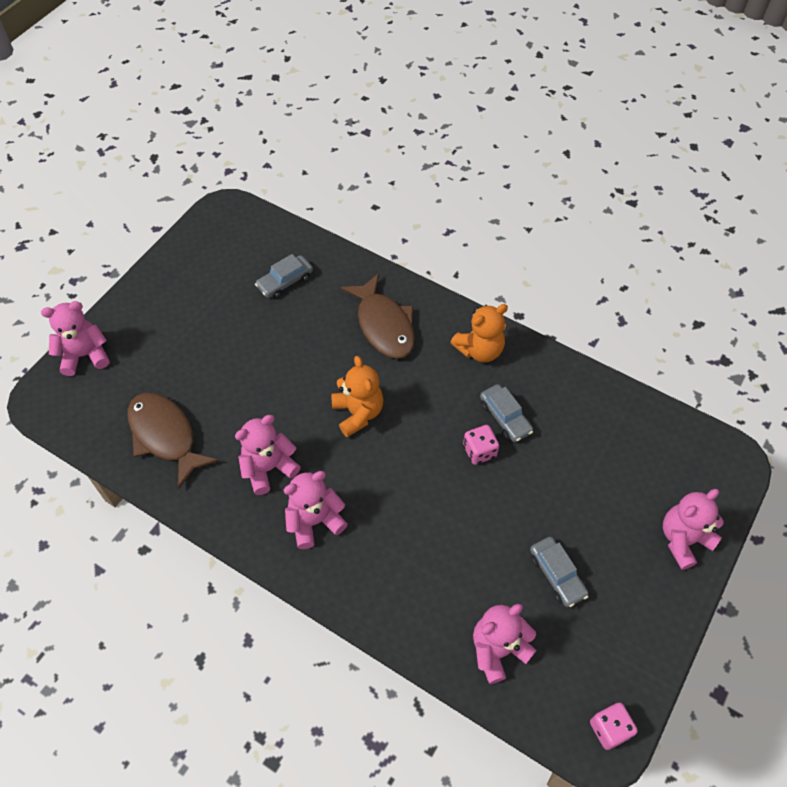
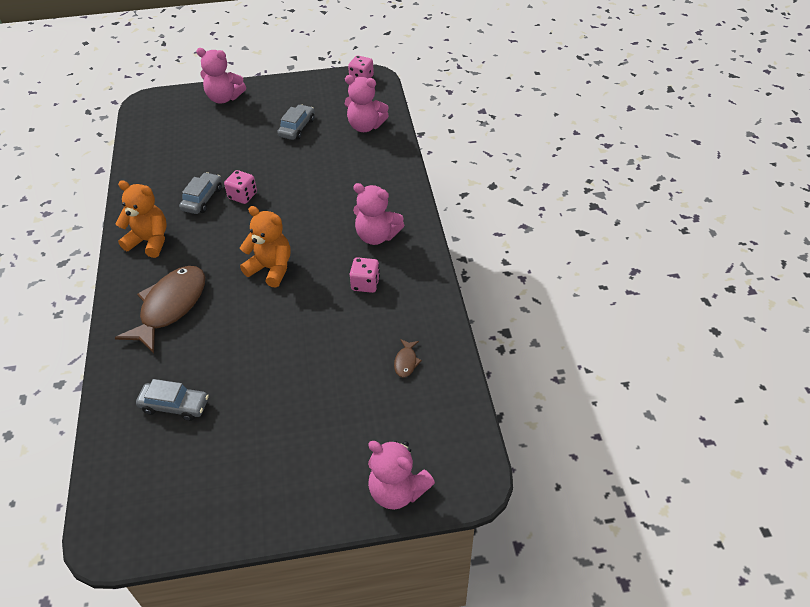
camera: 130 degrees left, 10 degrees down
(165, 436) = (406, 362): brown fish -> brown fish, size x0.41
(268, 468) = (365, 284): pink teddy bear -> pink dice
(358, 413) = (271, 269): orange teddy bear -> orange teddy bear turned 90 degrees clockwise

